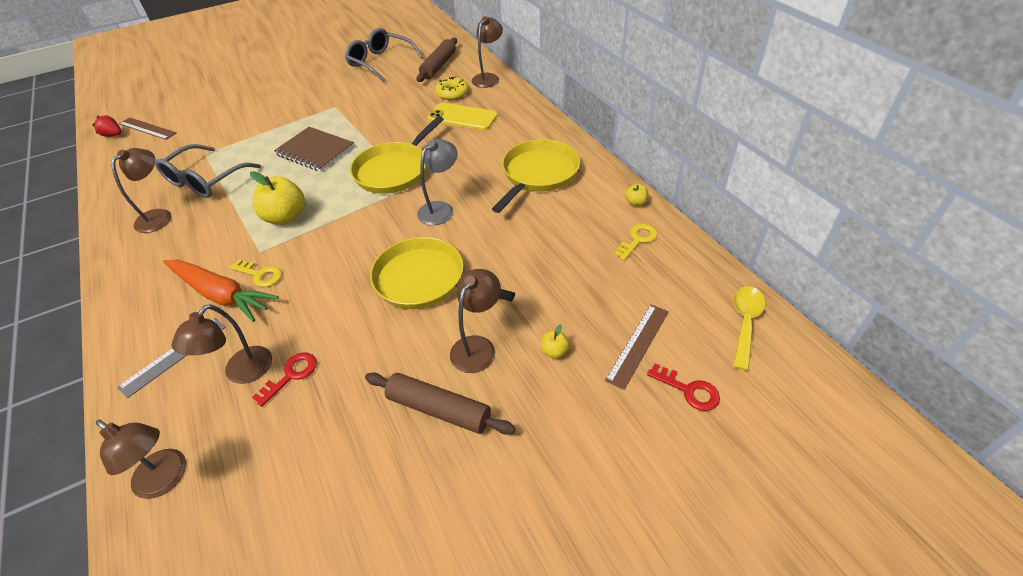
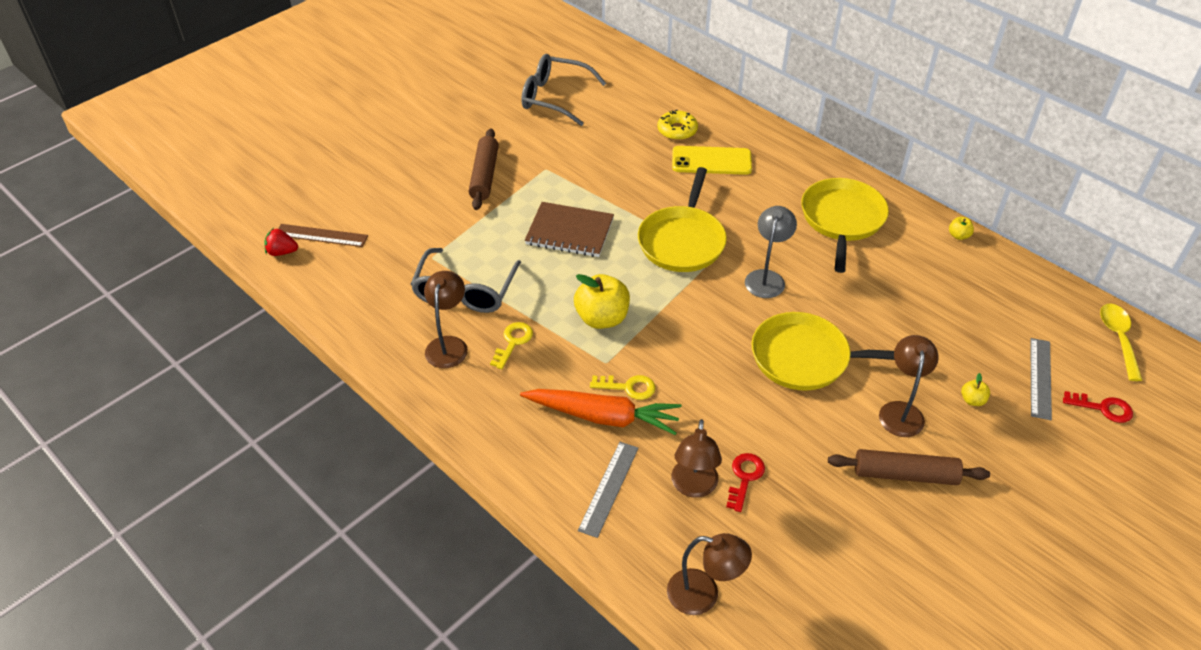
camera: 20 degrees left, 0 degrees up
(438, 66) = (632, 93): brown rolling pin -> brown rolling pin (484, 175)
(488, 78) = (705, 103): brown lamp -> none
(637, 240) = (983, 275): yellow key -> yellow key (513, 342)
(638, 345) = (1040, 378): brown ruler -> grey ruler

